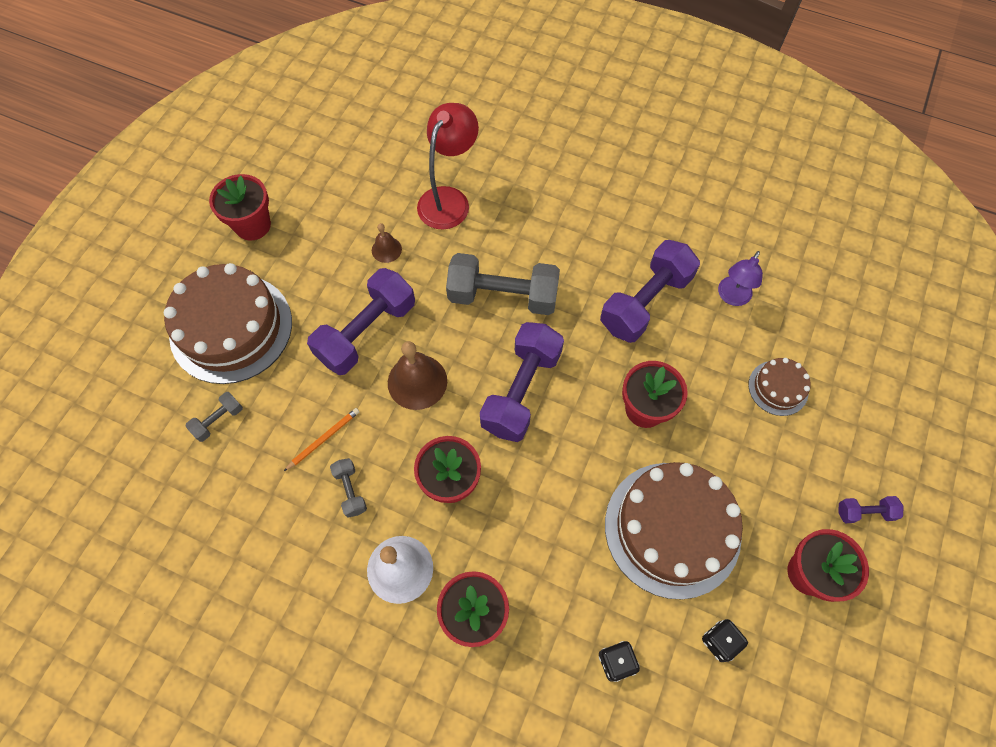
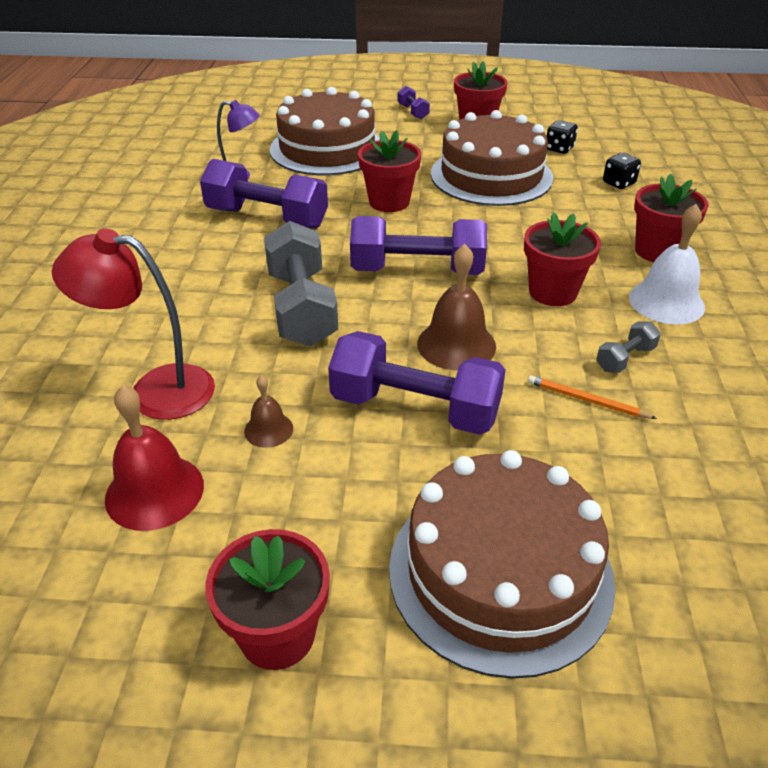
camera: 110 degrees left, 25 degrees down
(218, 420) = (651, 520): grey dumbbell -> none
(365, 190) = (154, 491): none -> red bell
(778, 388) = (327, 149): brown cake -> brown cake, size x2.12

